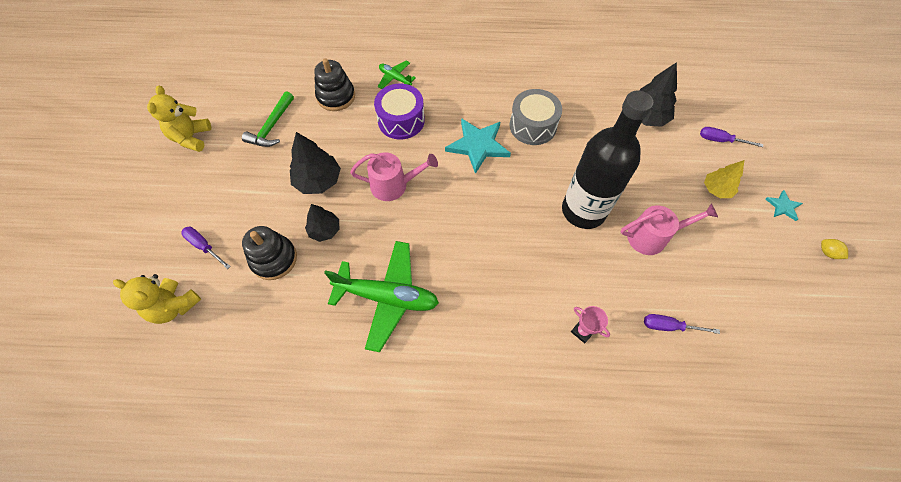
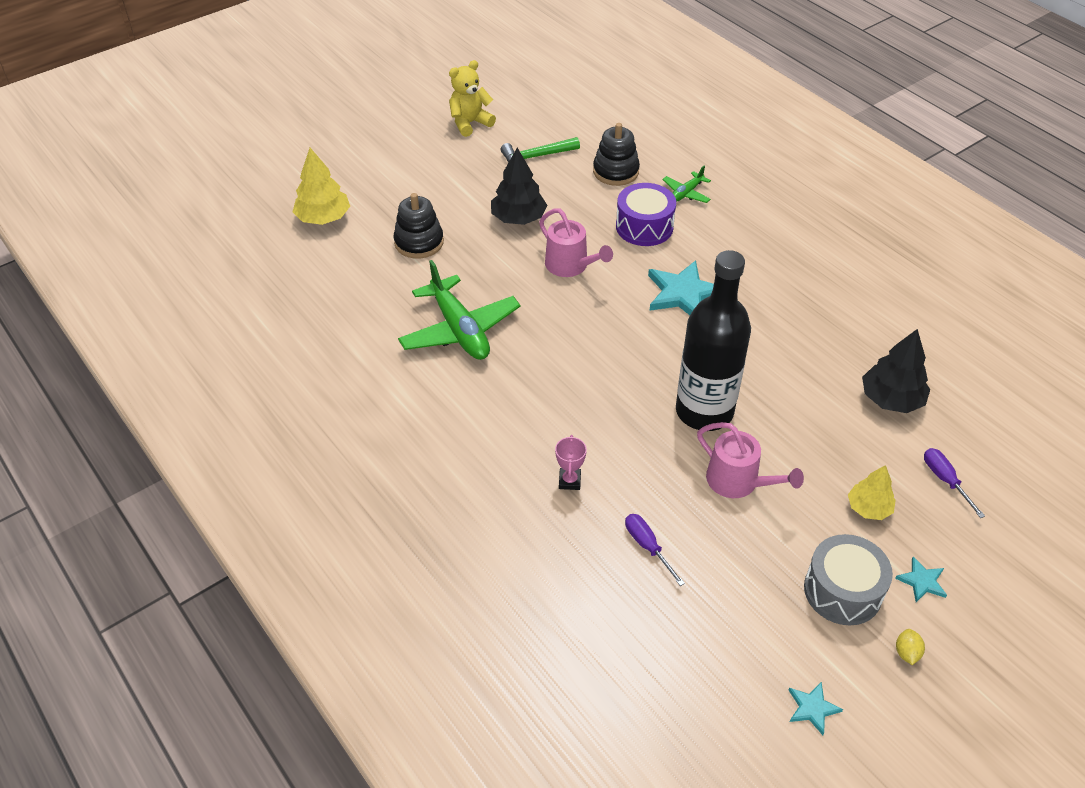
camera: 50 degrees right, 15 degrees down
(174, 306) = (323, 218): yellow teddy bear -> yellow tree
(204, 246) = (386, 198): purple screwdriver -> none
(325, 230) = (477, 253): black tree -> none
(395, 78) = (686, 193): green plane -> green plane turned 135 degrees counterclockwise
(533, 126) = (758, 318): grey drum -> grey drum (842, 591)
(842, 330) = (812, 708): none -> turquoise star

